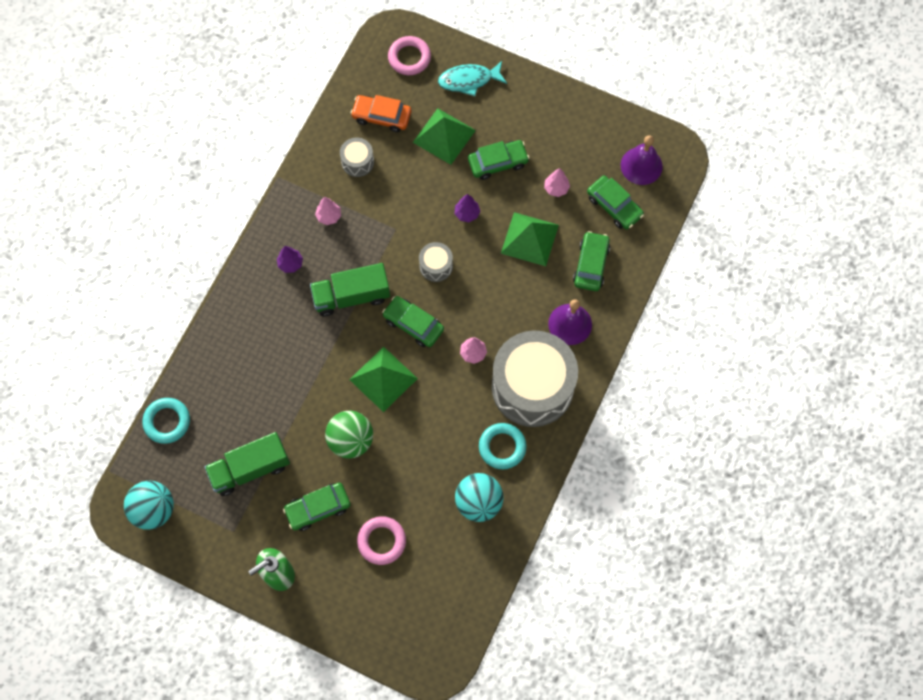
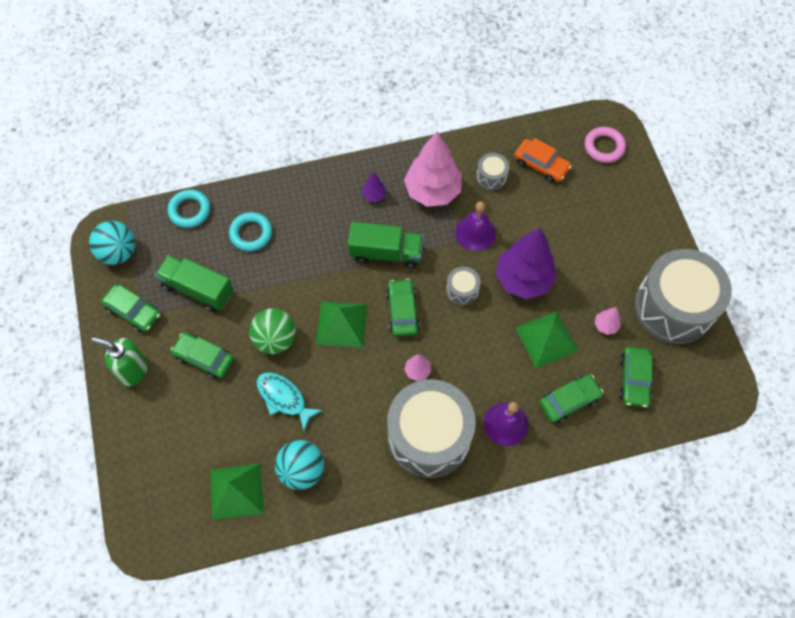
camera: 50 degrees right, 5 degrees down
(329, 216) = (432, 191): pink tree -> pink tree, size x2.35
(351, 296) = (386, 253): green truck -> green truck turned 150 degrees clockwise
(381, 116) = (541, 165): orange car -> orange car turned 150 degrees clockwise
(381, 541) = (214, 423): pink ring -> none
(444, 136) = (568, 216): green pyramid -> green pyramid (236, 491)
(467, 213) = (523, 279): purple tree -> purple tree, size x2.35
(469, 80) = (628, 198): turquoise fish -> turquoise fish (284, 398)
(498, 163) = (584, 268): green car -> green car (133, 311)
(502, 447) = (361, 452): turquoise ring -> turquoise ring (251, 233)
(584, 129) = (673, 307): none -> grey drum
(641, 165) = (688, 373): purple bell -> purple bell (475, 233)

